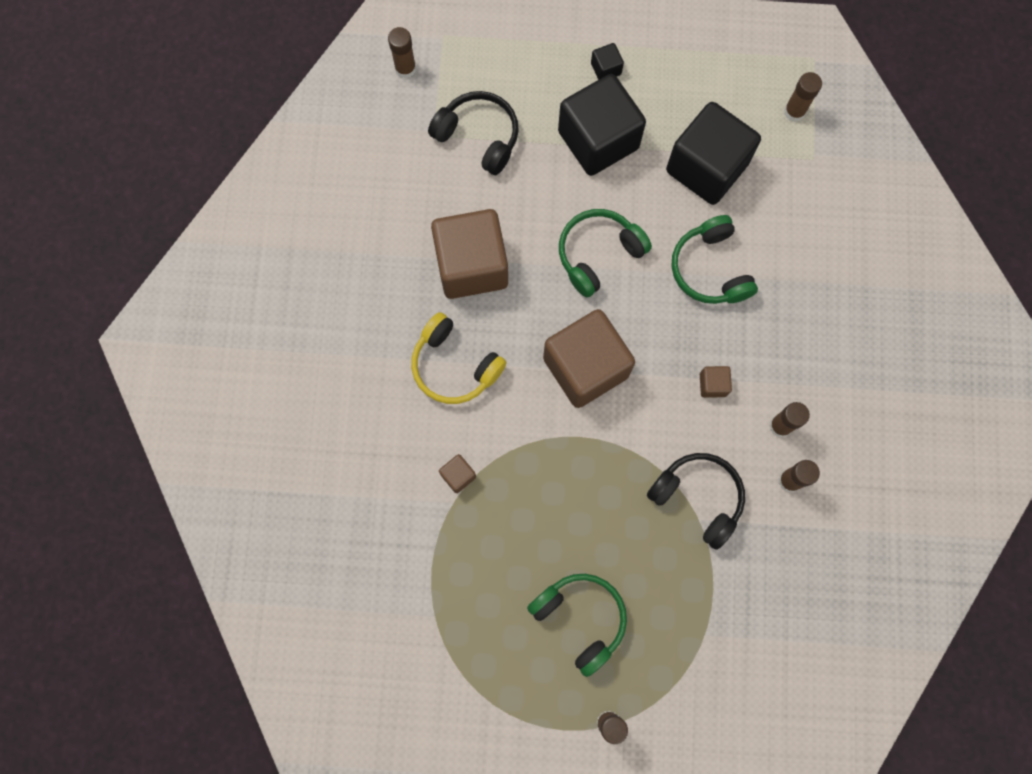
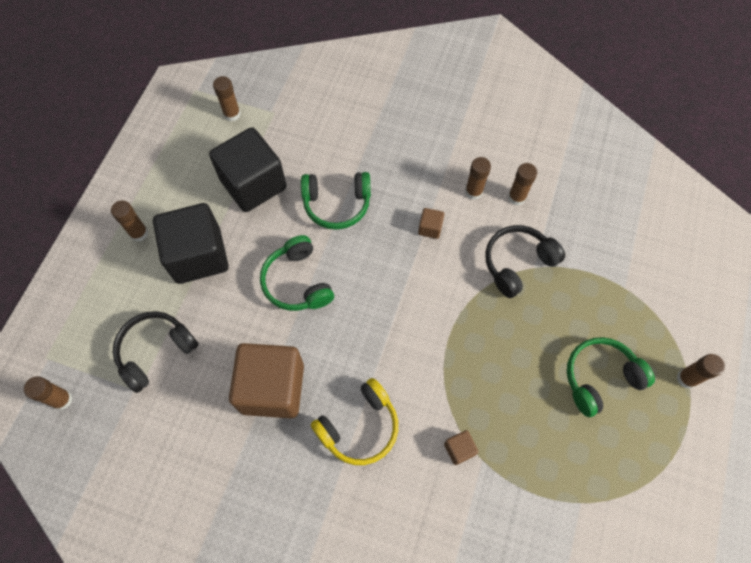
camera: 75 degrees left, 10 degrees down
(585, 367) = (390, 318): brown cube -> none
(606, 69) = (139, 233): black cube -> brown glue stick

